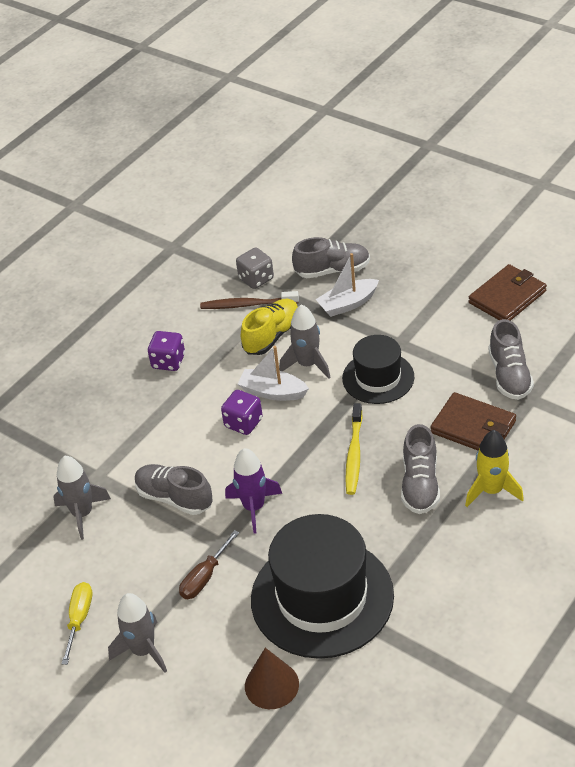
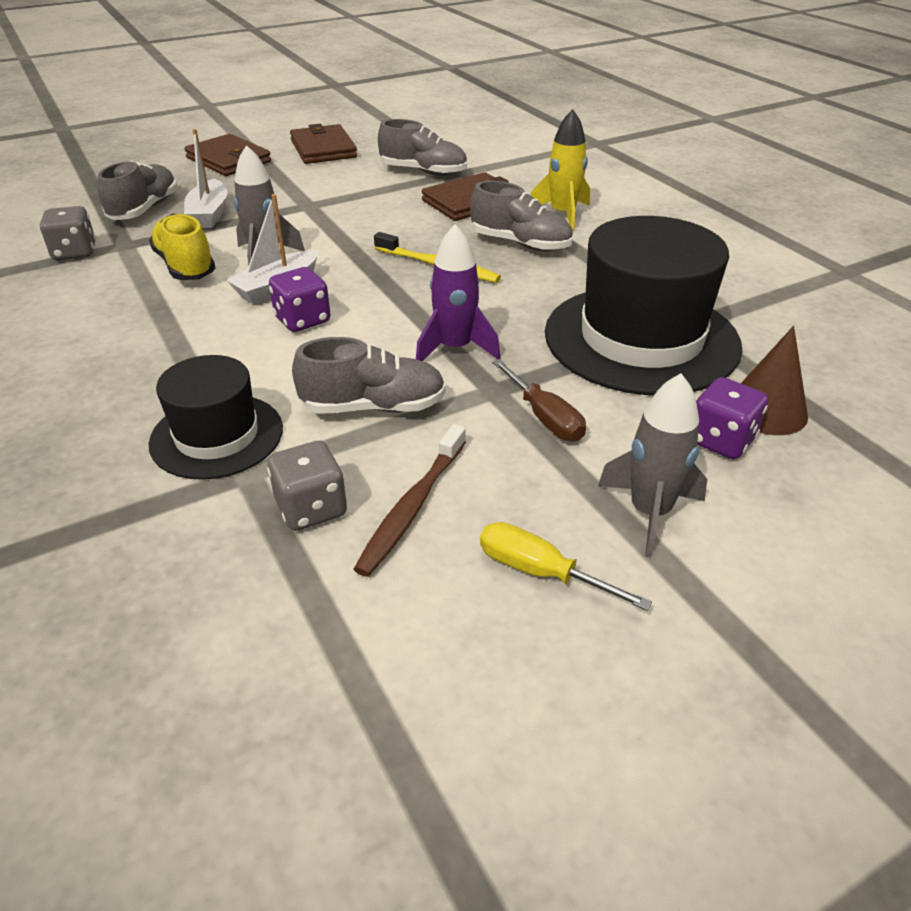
camera: 70 degrees left, 5 degrees down
(83, 514) = (311, 508): grey rocket -> grey dice
(168, 362) = (111, 348): purple dice -> purple dice (721, 441)
(174, 498) = (373, 407): grey shoe -> grey shoe turned 150 degrees counterclockwise
(247, 305) = (107, 268): brown toothbrush -> brown toothbrush (412, 507)
(378, 378) = (342, 226): black hat -> black hat (217, 436)
(443, 260) = (229, 160): none -> brown wallet

